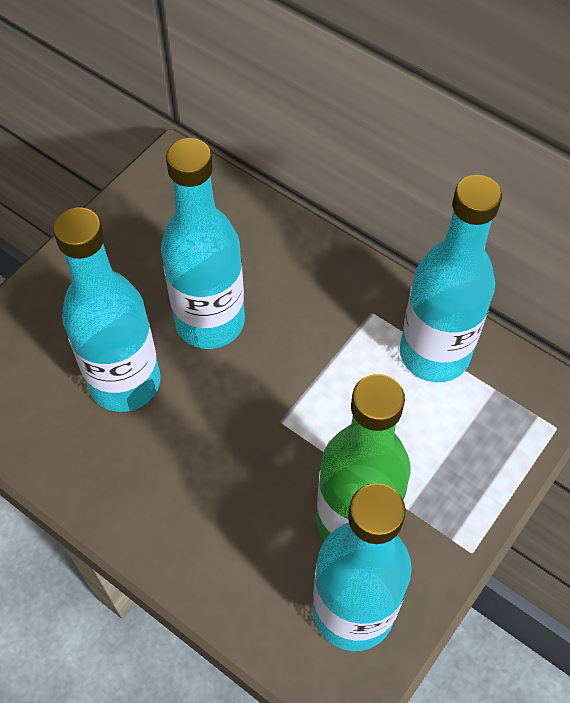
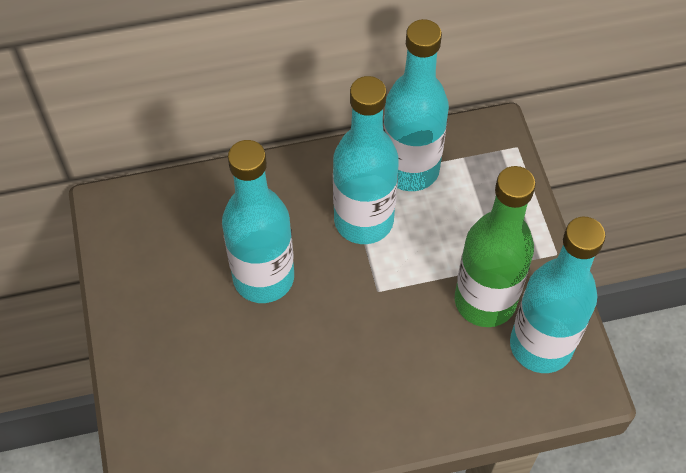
camera: 50 degrees left, 0 degrees up
(125, 382) = (261, 364): turquoise bottle -> turquoise bottle (363, 221)

